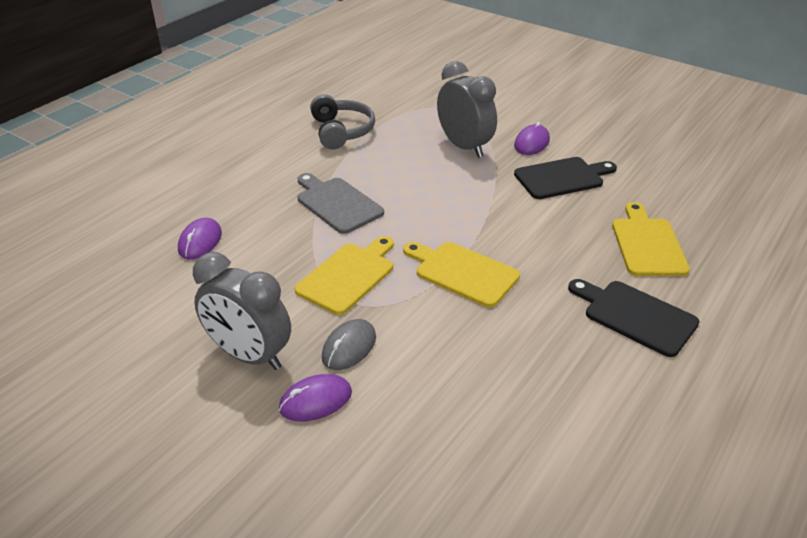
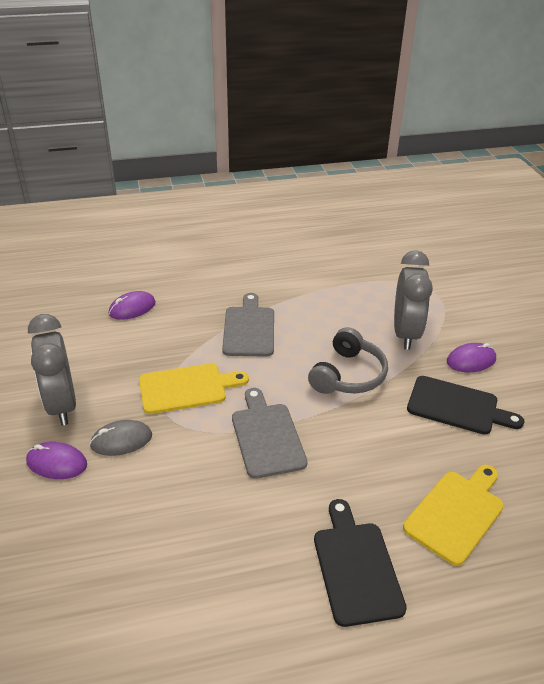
camera: 40 degrees right, 0 degrees up
(342, 131) = (324, 273): grey headphones -> grey headphones (348, 375)
(462, 272) = (267, 436): yellow cutting board -> grey cutting board

